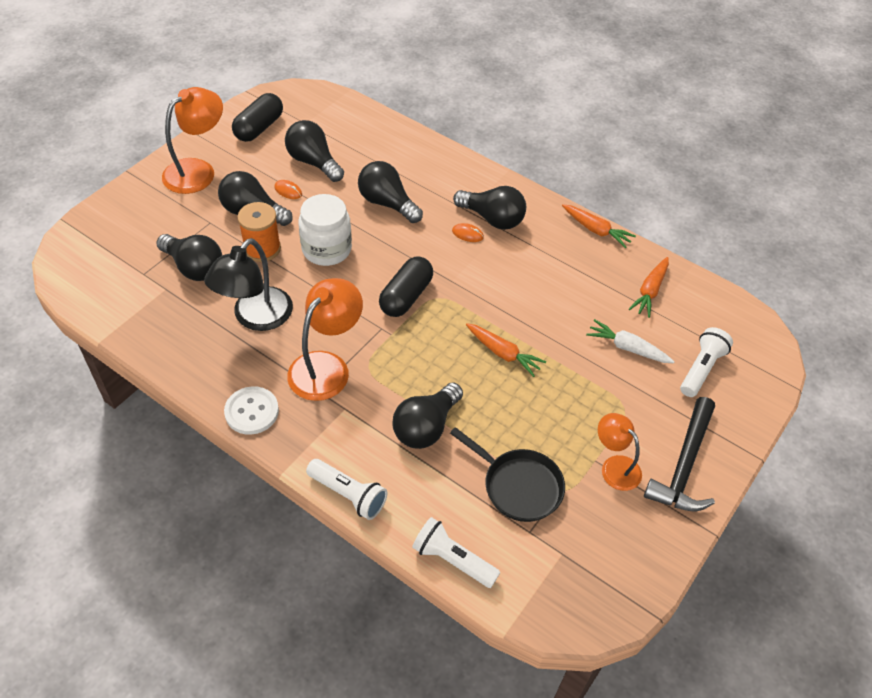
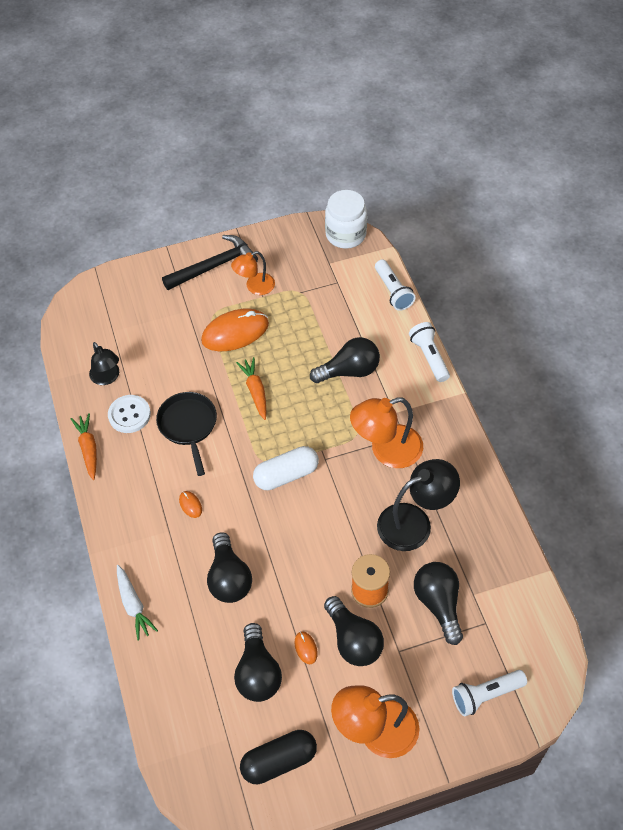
camera: 140 degrees left, 5 degrees up
(252, 411) = (460, 445): white button -> white button (129, 415)
(327, 249) = (316, 557): white jar -> white jar (346, 234)
(406, 296) = (286, 475): black capsule -> white capsule
(492, 218) = (157, 508): black light bulb -> none
(518, 486) = (322, 307): black pan -> black pan (188, 426)
(582, 401) = (235, 332): none -> orange mouse
(615, 466) = (255, 287): orange lamp -> orange lamp turned 60 degrees clockwise
(628, 348) = (169, 348): white carrot -> white carrot (133, 605)
(650, 291) = (107, 378): orange carrot -> black lamp
(701, 369) = (138, 309): white flashlight -> white flashlight (486, 695)

